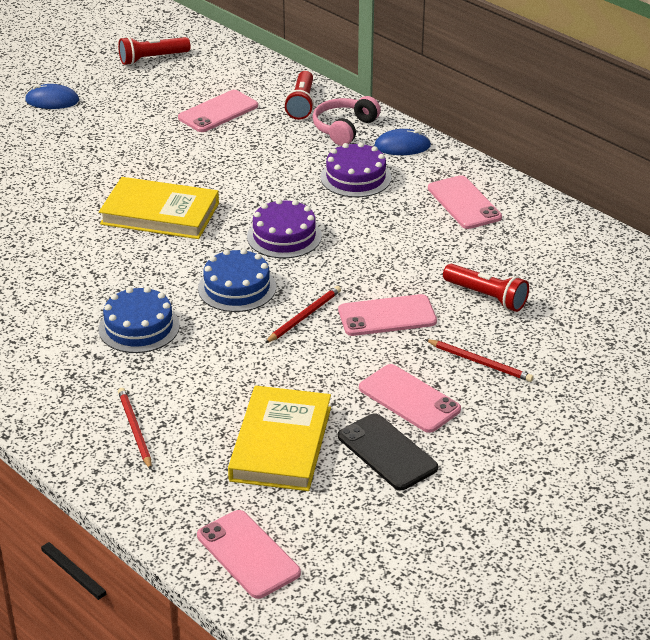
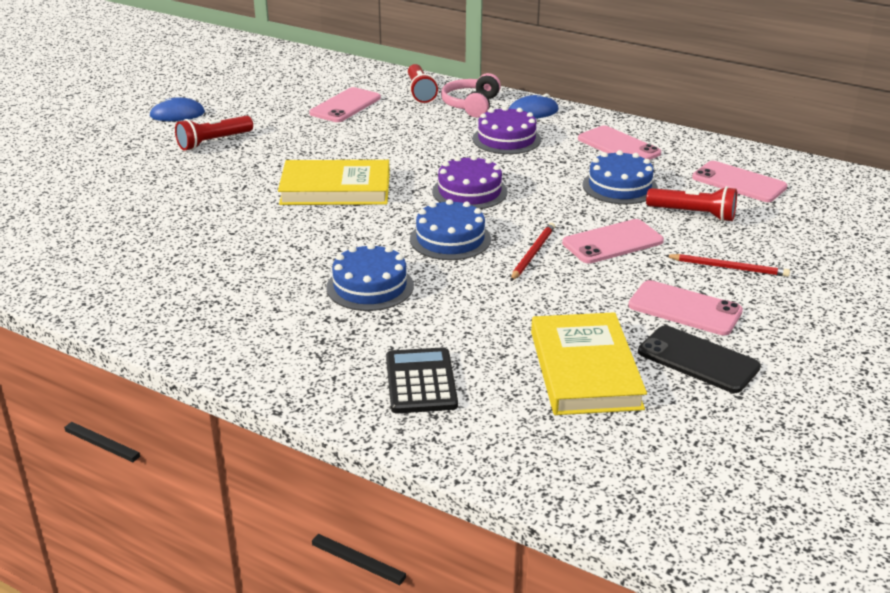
camera: 15 degrees left, 5 degrees down
(135, 429) = (421, 381): red pencil -> black calculator
(152, 59) = (259, 74): red flashlight -> red flashlight (213, 142)
(248, 554) = (622, 486): pink phone -> pink phone (739, 182)
(434, 253) = (619, 186): none -> blue cake

